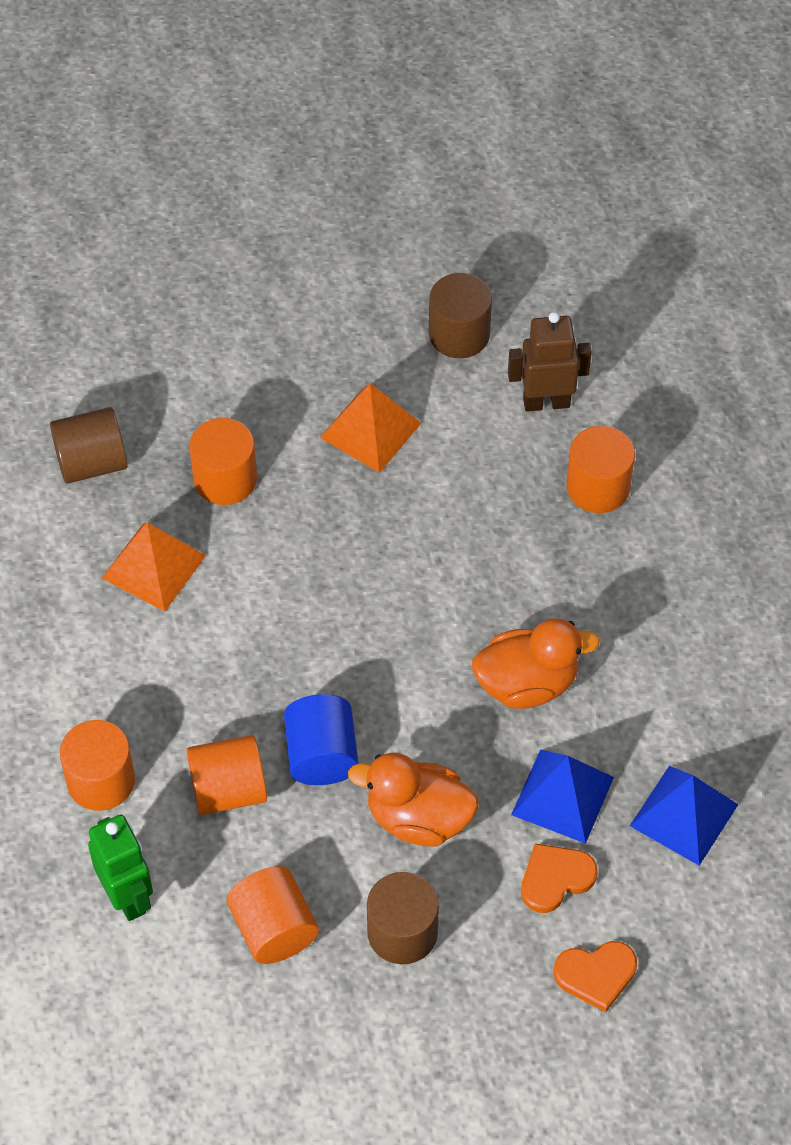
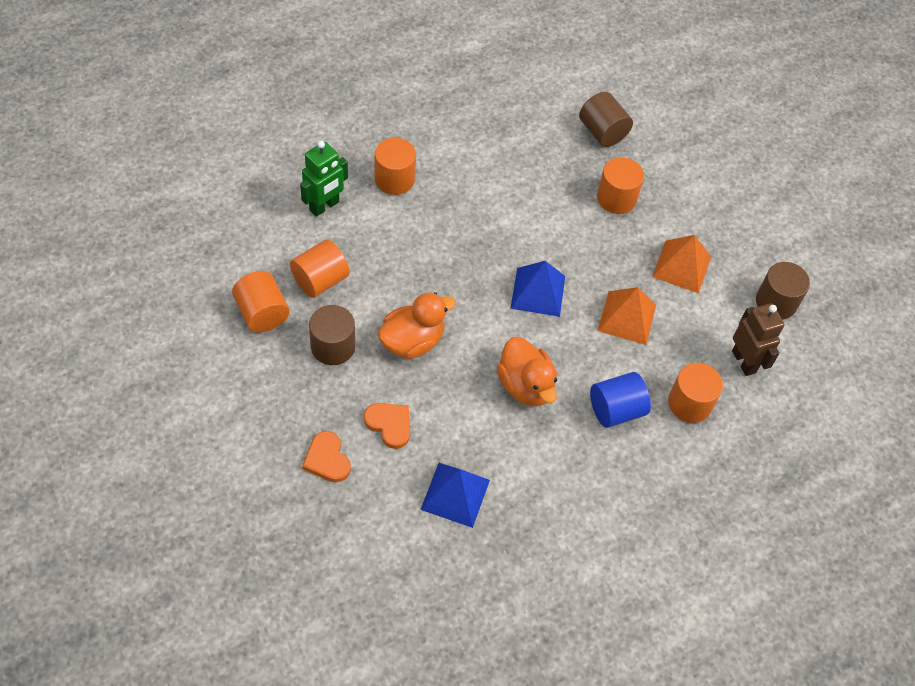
camera: 70 degrees right, 0 degrees up
(154, 567) = (542, 175): orange pyramid -> orange pyramid (627, 317)
(228, 790) = (405, 240): orange cylinder -> orange cylinder (262, 313)
(321, 755) = (441, 283): blue cylinder -> blue cylinder (616, 410)
(418, 818) = (412, 341): orange duck -> orange duck turned 60 degrees clockwise
(562, 796) = (449, 419): blue pyramid -> blue pyramid (538, 292)

